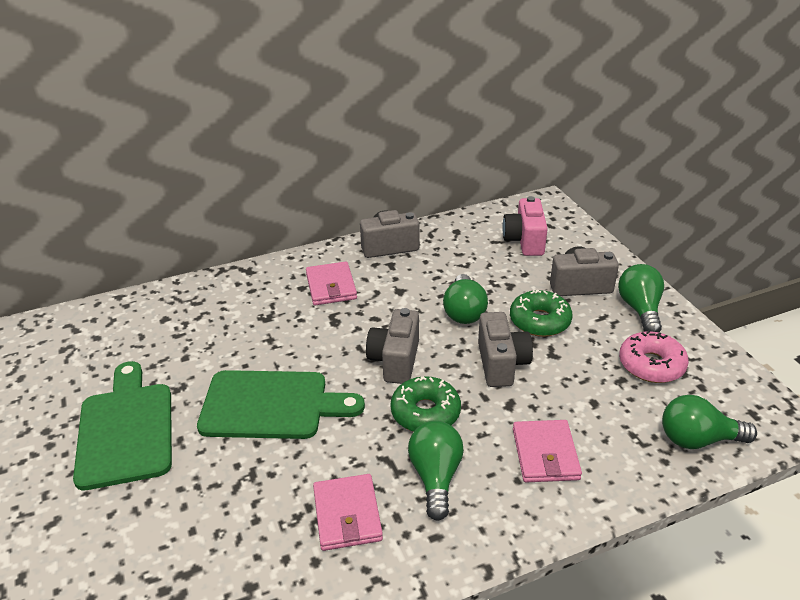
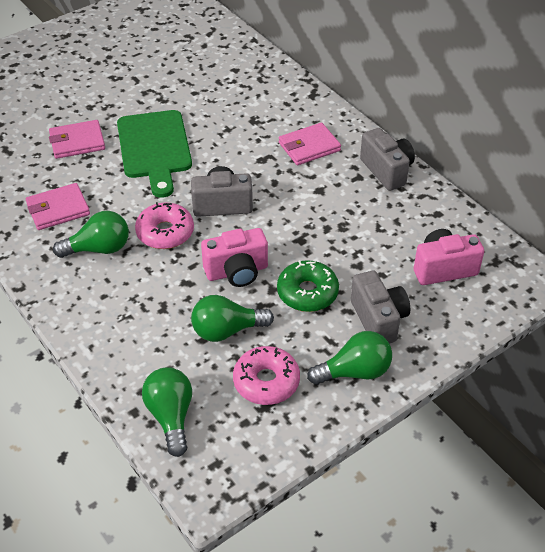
camera: 75 degrees right, 10 degrees up
(126, 429) = (116, 88): green cutting board -> none
(425, 413) = (165, 232): green donut -> pink donut
(464, 311) = (303, 237): green light bulb -> green light bulb (227, 330)
(501, 364) = (237, 271): grey camera -> pink camera
(545, 454) = (134, 310): pink wallet -> pink wallet (77, 142)

